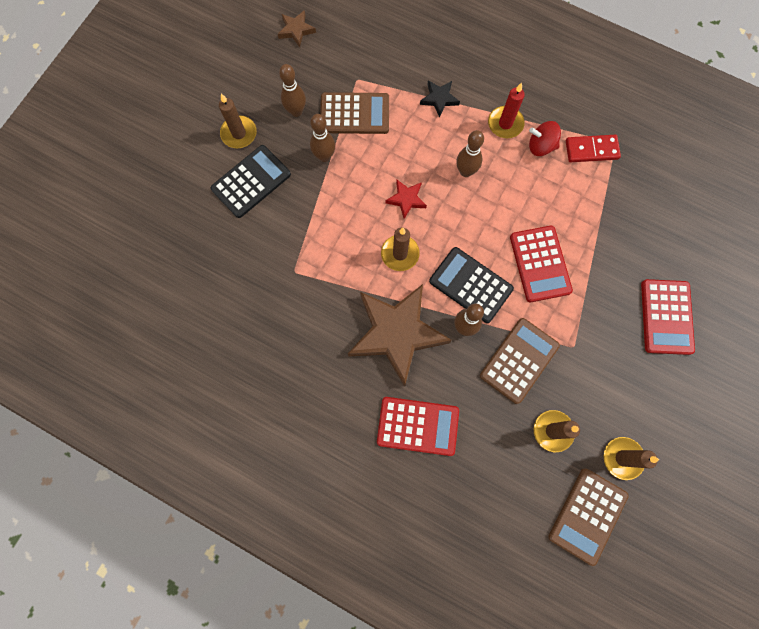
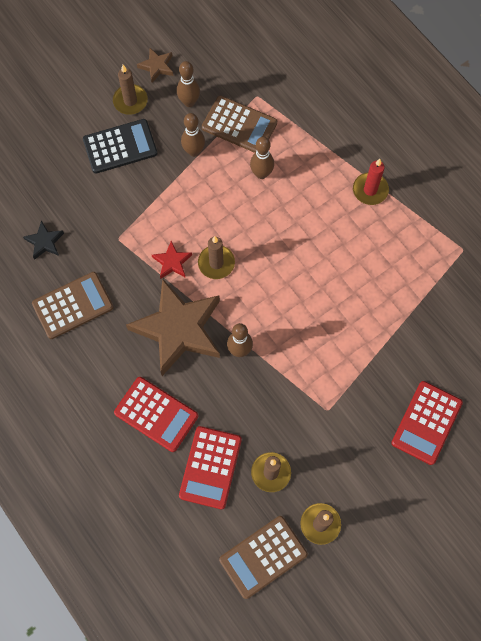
camera: 25 degrees right, 5 degrees down
(296, 30) = (225, 31): brown star -> brown star (157, 66)
(406, 199) = (246, 219): red star -> red star (172, 262)
(439, 99) = (321, 143): black star -> black star (45, 242)
(465, 171) = (312, 217): brown bowling pin -> brown bowling pin (261, 174)
(470, 285) = (264, 317): black calculator -> none
(519, 360) = (273, 400): brown calculator -> brown calculator (73, 305)
(540, 264) = (336, 326): red calculator -> red calculator (210, 467)
(541, 146) = (392, 223): red spinning top -> none
(591, 150) = (437, 246): red domino -> none

